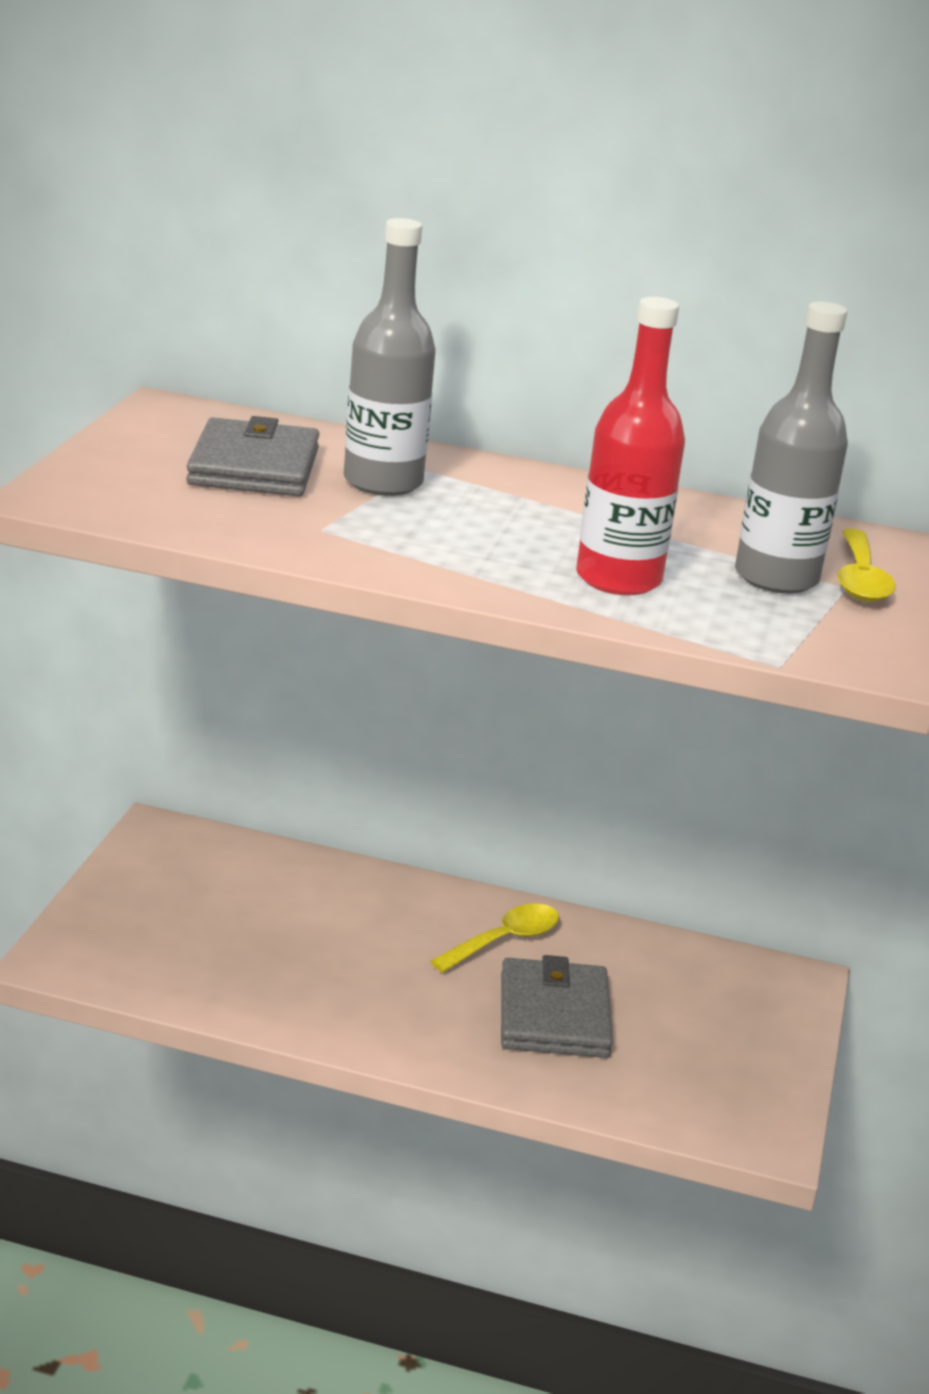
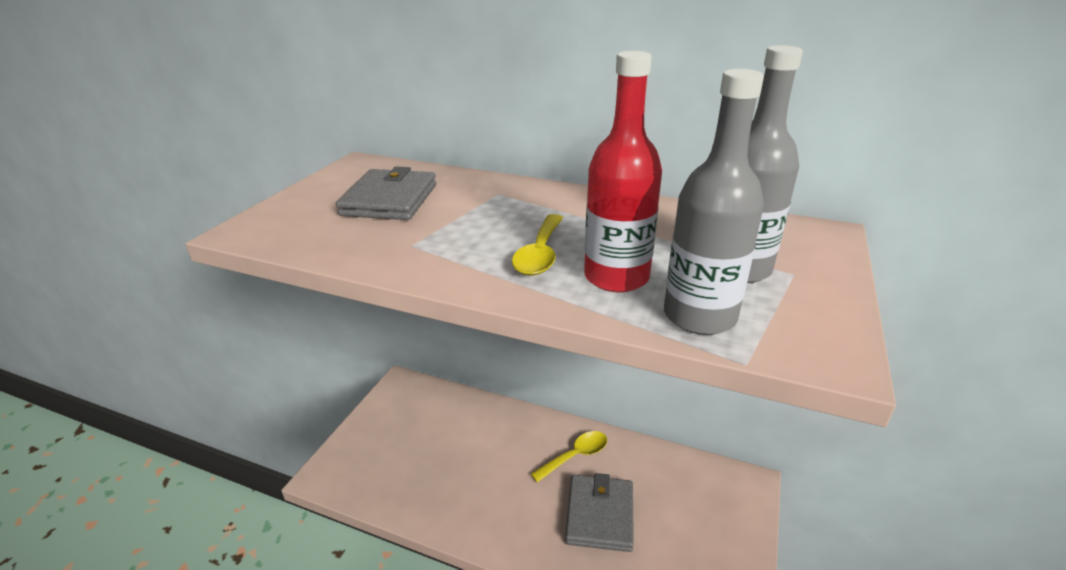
camera: 10 degrees right, 5 degrees up
(383, 482) = (469, 206): grey bottle -> grey bottle (699, 316)
(860, 579) = (803, 265): yellow spoon -> yellow spoon (540, 254)

